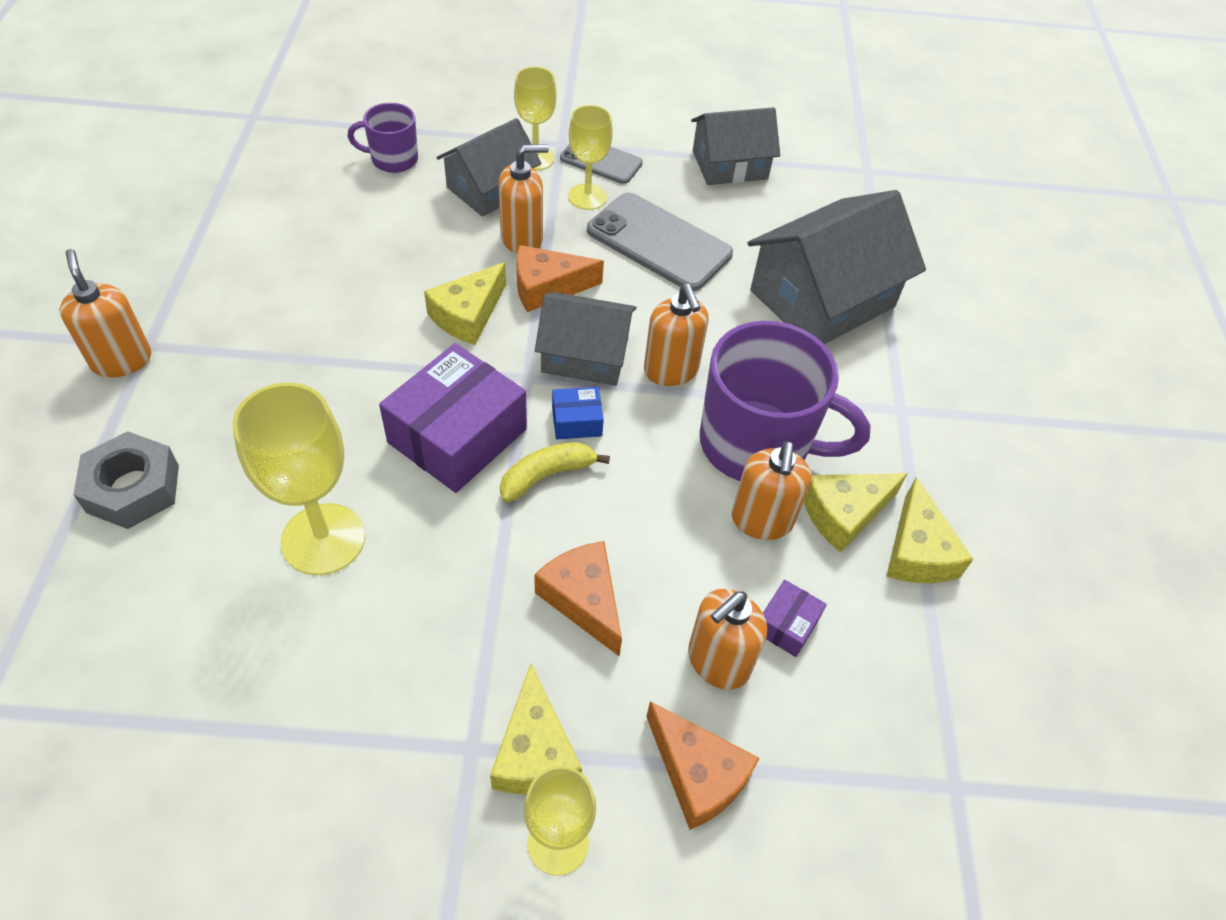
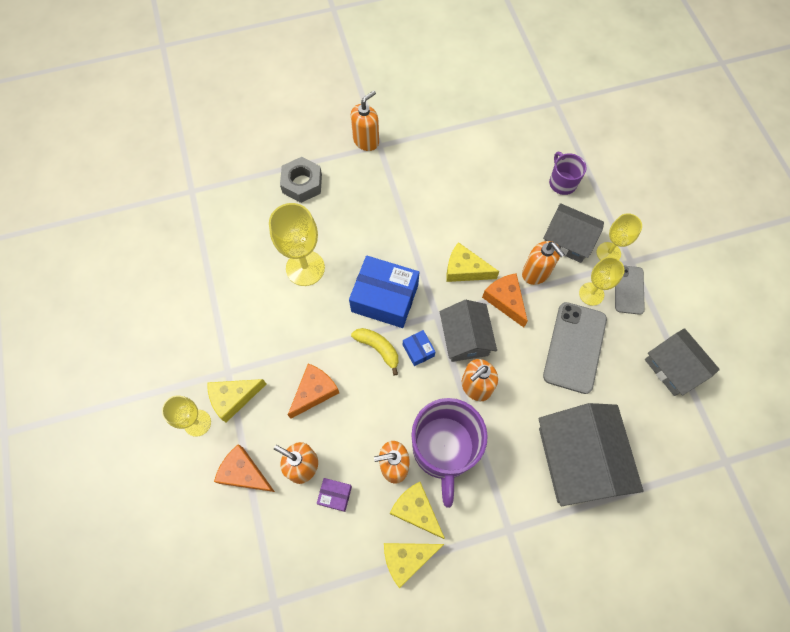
camera: 75 degrees right, 15 degrees up
(457, 436) = (384, 298): purple box -> blue box
(698, 774) = (244, 473): orange cheese -> orange cheese turned 90 degrees clockwise
(822, 298) = (578, 459): grey house -> grey house turned 45 degrees clockwise

